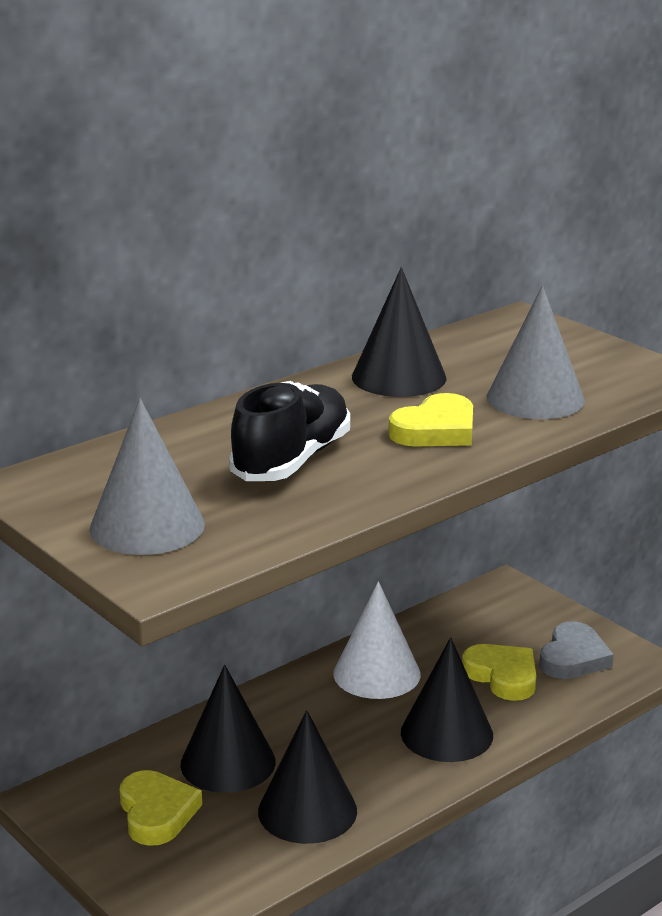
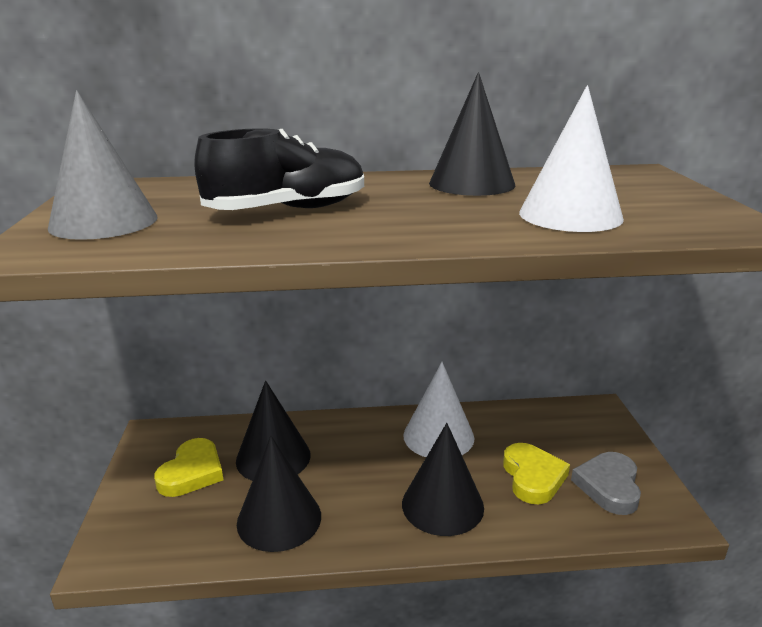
camera: 35 degrees right, 0 degrees up
(436, 430) = (439, 216): yellow heart -> none
(535, 398) = (570, 215): grey cone -> white cone
(573, 657) = (609, 486): grey heart -> grey heart turned 135 degrees clockwise

